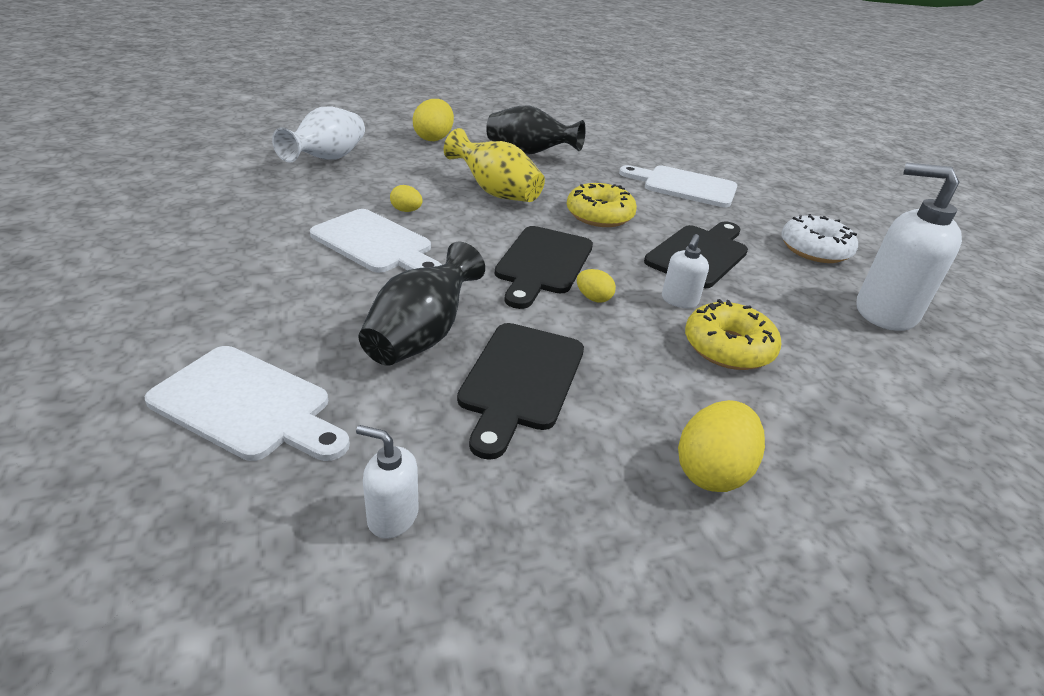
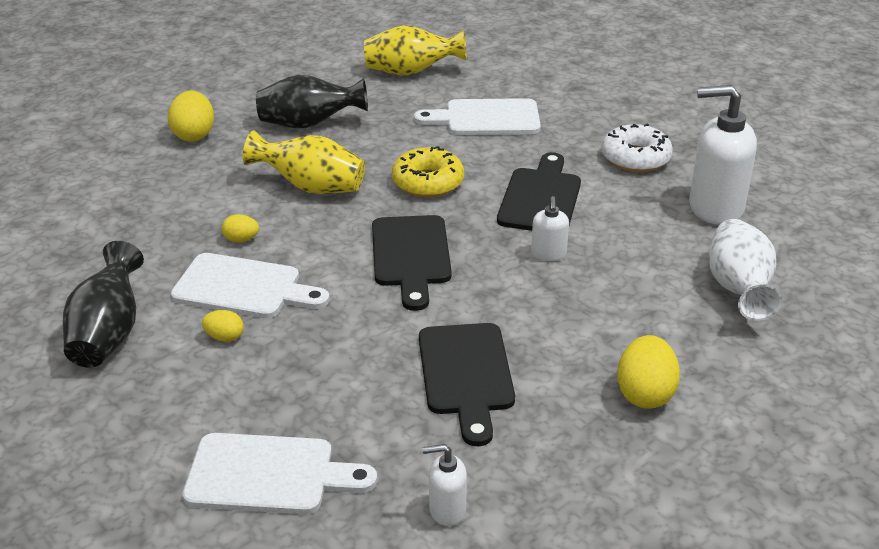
camera: 20 degrees left, 0 degrees up
(327, 159) = (104, 201): white vase -> white vase (738, 289)
(421, 336) = (359, 365): black vase -> black vase (108, 333)
(593, 298) = (477, 277): yellow egg -> yellow egg (224, 337)
(639, 143) = (411, 72): none -> yellow vase
(728, 347) = (609, 286): yellow donut -> none

